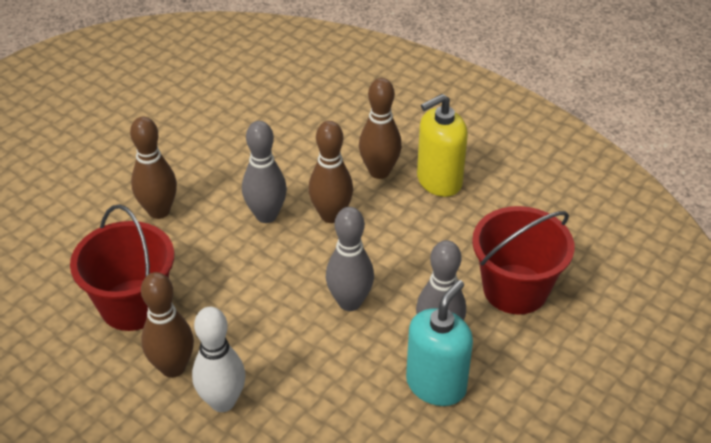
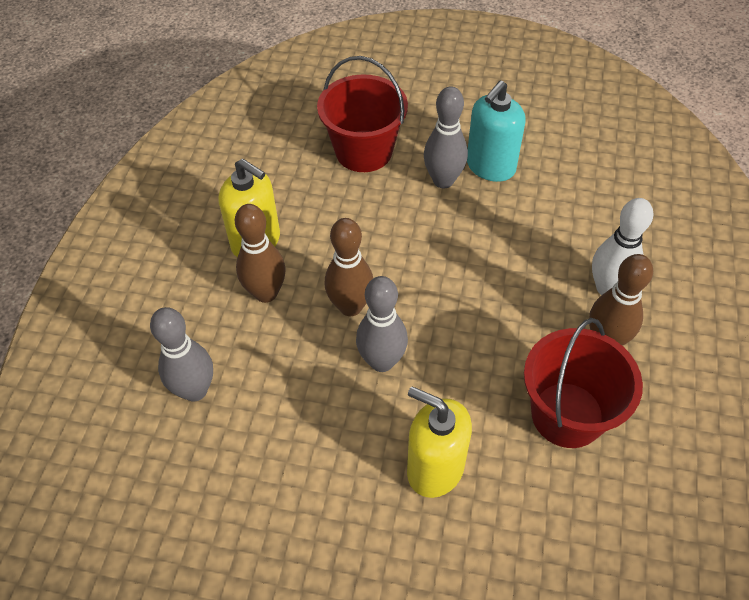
camera: 115 degrees left, 10 degrees up
(159, 211) = (435, 468): brown bowling pin -> yellow soap dispenser
(350, 302) = (448, 248): grey bowling pin -> grey bowling pin (195, 390)
(436, 384) = (490, 166): turquoise soap dispenser -> turquoise soap dispenser turned 60 degrees counterclockwise

